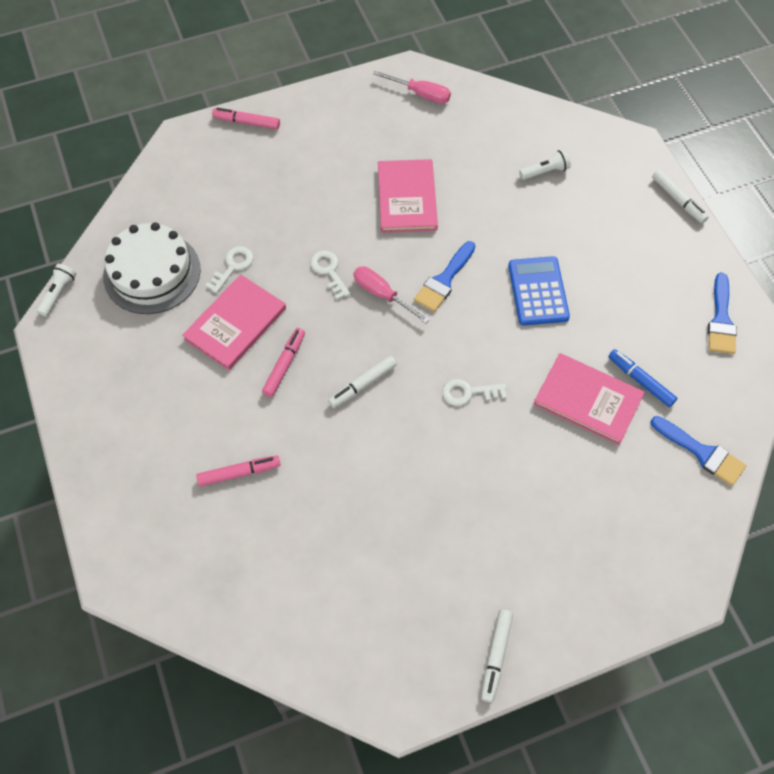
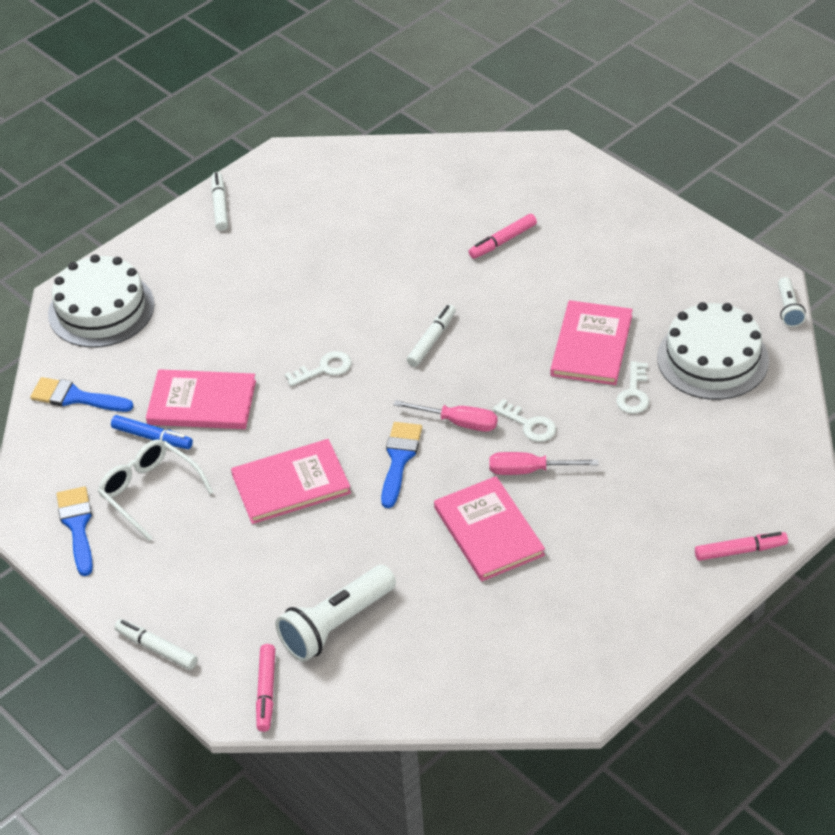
camera: 160 degrees right, 15 degrees down
(284, 365) = (518, 329): pink marker -> pink marker (266, 692)
(421, 94) = (546, 672): pink screwdriver -> pink screwdriver (529, 470)
(538, 291) = (291, 484): blue calculator -> pink book
(545, 171) = (336, 625): white flashlight -> white flashlight, size x1.91
(655, 328) = (149, 491): none -> white glasses
(658, 555) = (101, 309): none -> white cake

